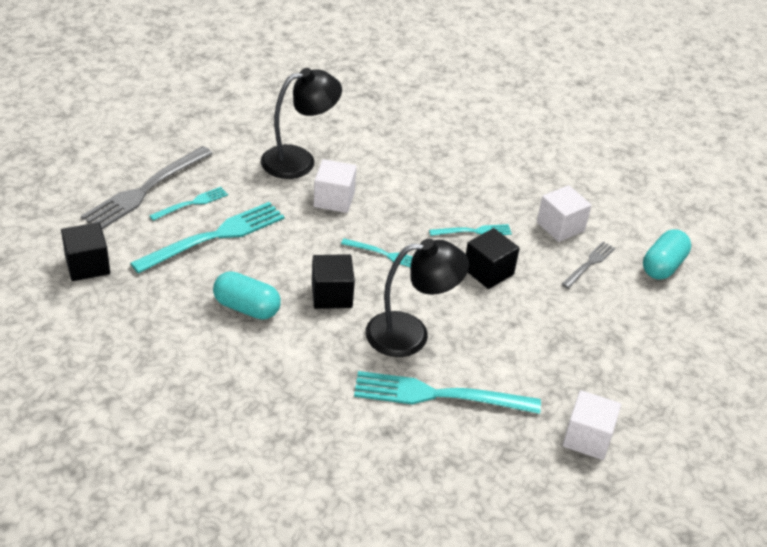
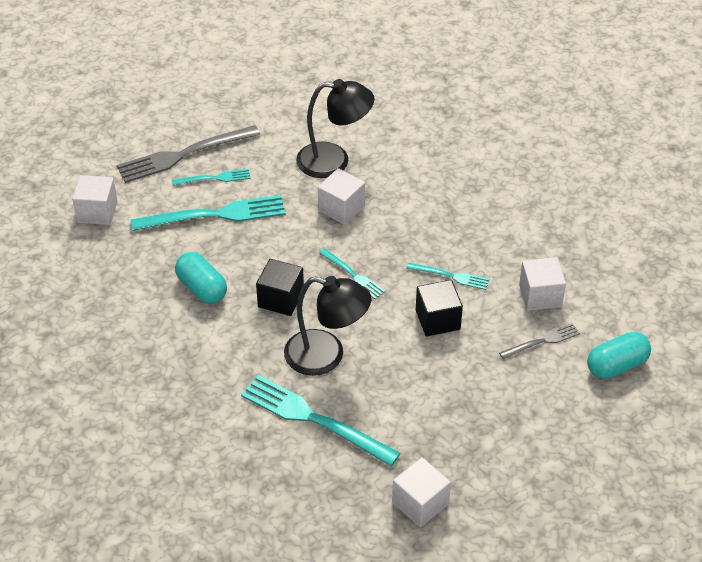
camera: 30 degrees right, 5 degrees up
(87, 265) = (97, 212): black cube -> white cube

